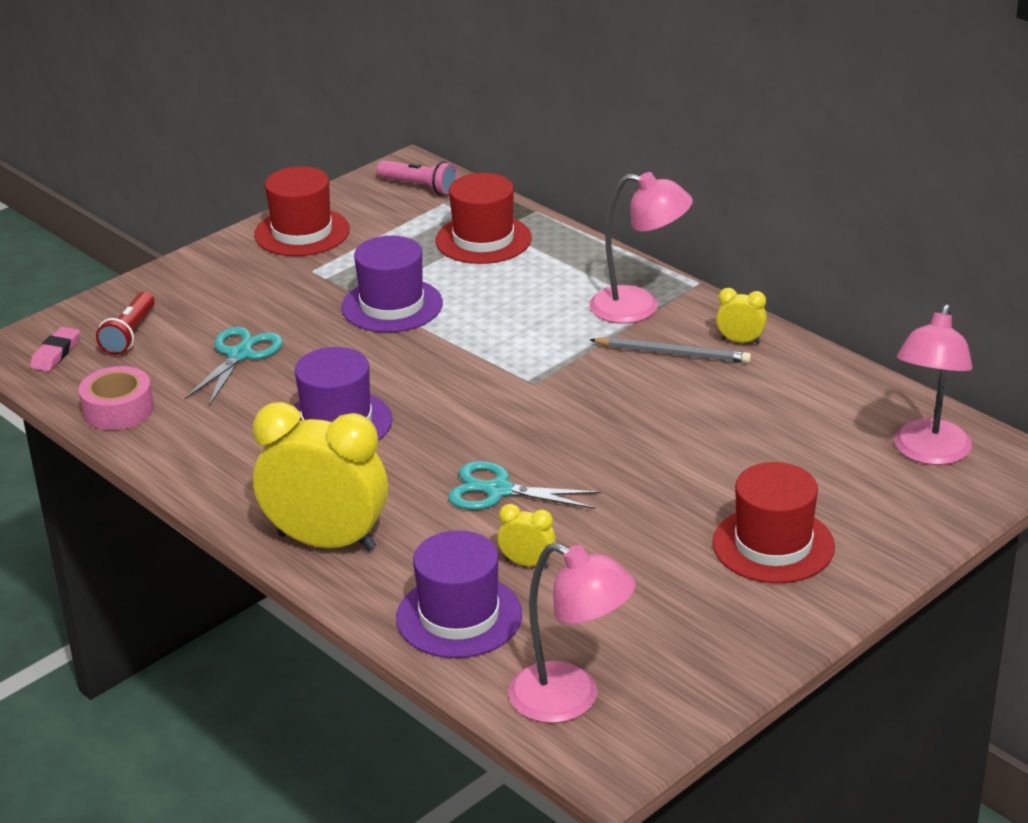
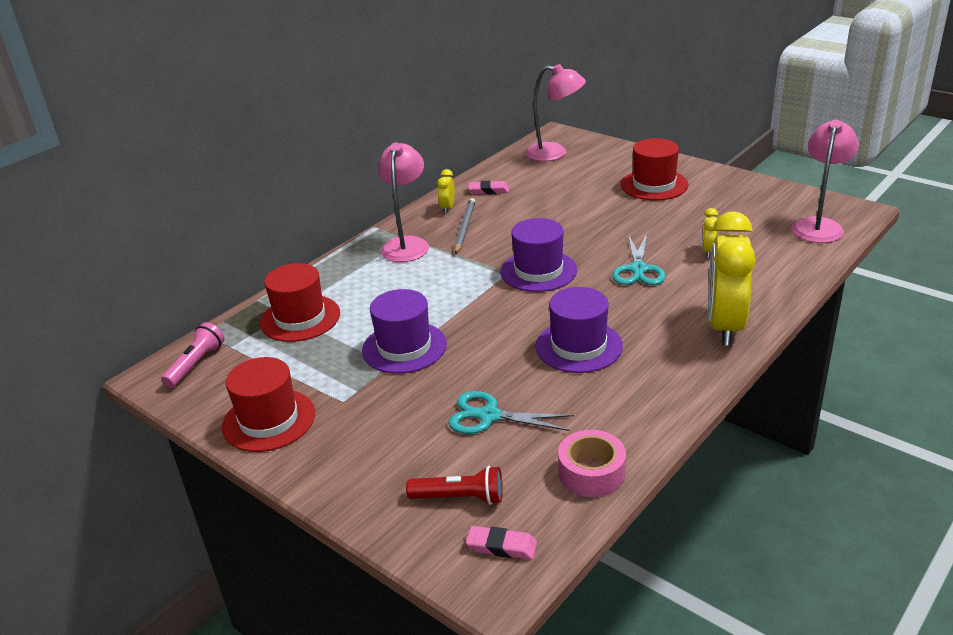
camera: 95 degrees left, 0 degrees up
(459, 616) = (771, 266): purple hat -> purple hat (538, 271)
(791, 379) = (488, 190): none -> pink eraser

